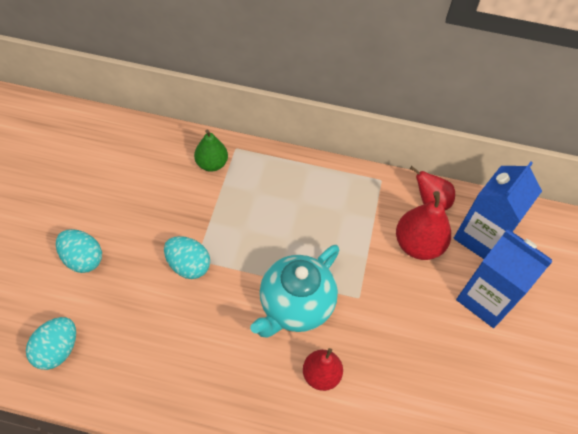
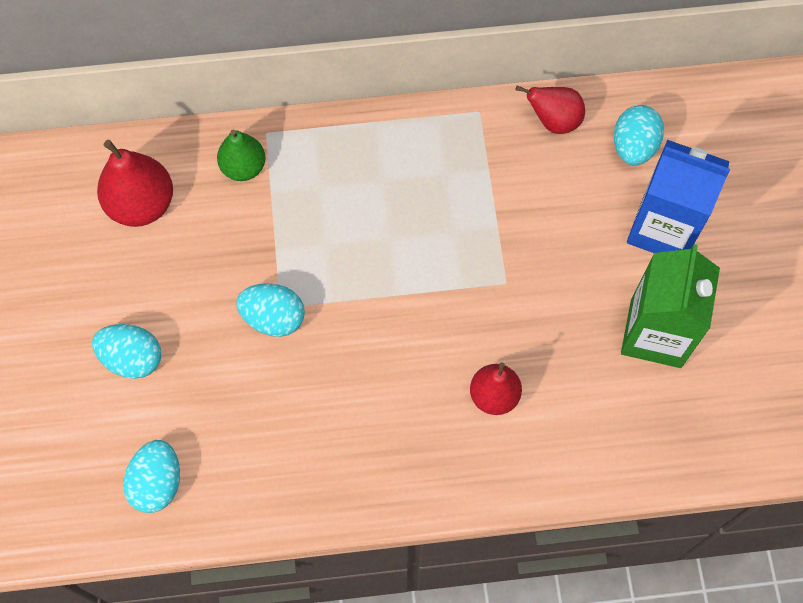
camera: 15 degrees left, 10 degrees up
(295, 306) = (430, 322): turquoise teapot -> none
(418, 245) = (556, 186): red pear -> red pear (141, 204)
(457, 372) = (655, 333): none -> green carton
(481, 236) = (633, 147): blue carton -> turquoise egg

